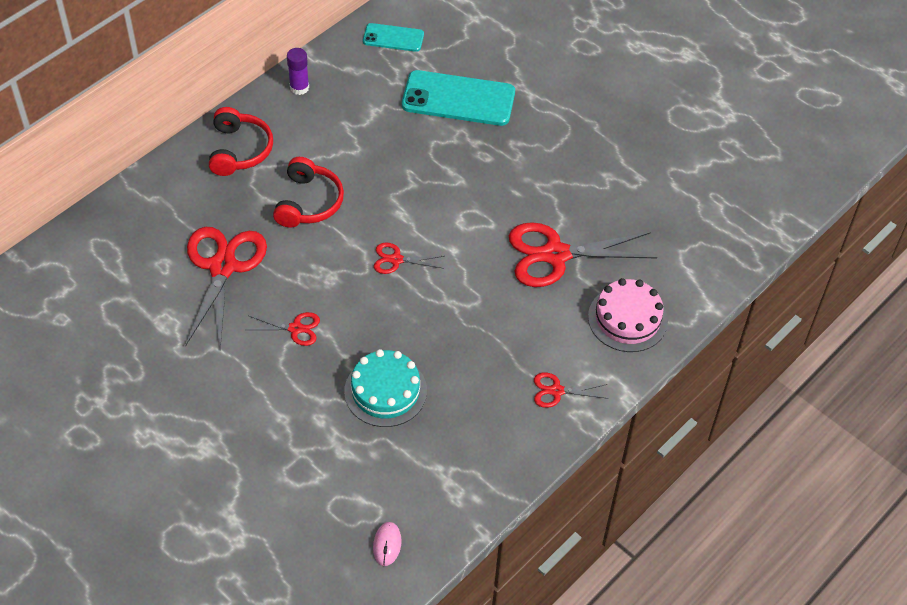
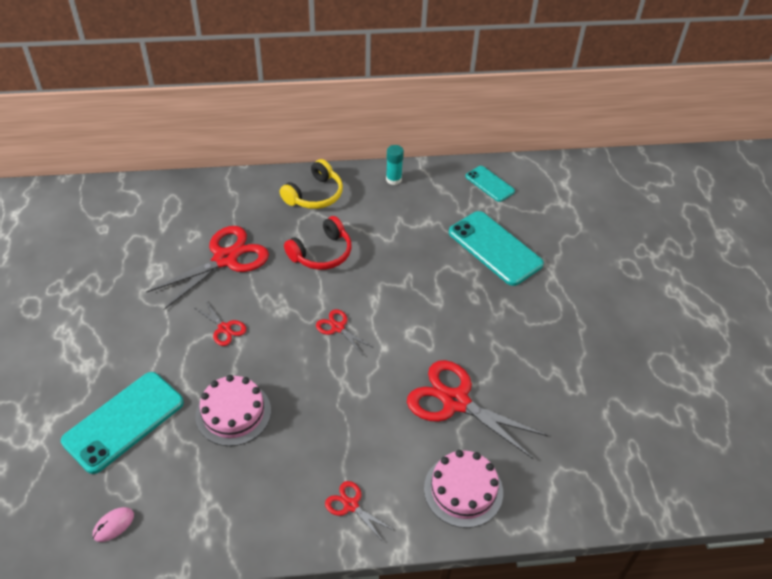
camera: 40 degrees right, 5 degrees down
(239, 150) = (314, 195): red headphones -> yellow headphones
(298, 466) = (124, 422): none -> turquoise phone
(299, 87) = (393, 179): purple glue stick -> turquoise glue stick
(385, 391) = (233, 413): turquoise cake -> pink cake

